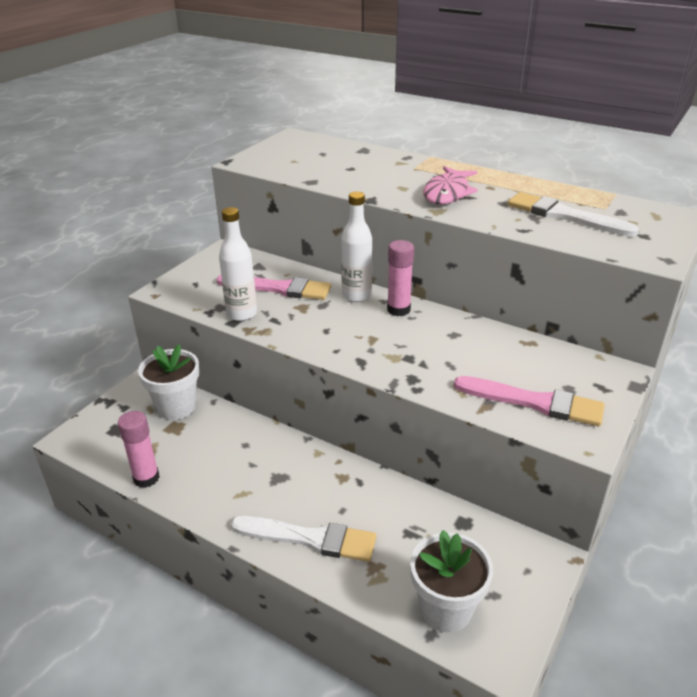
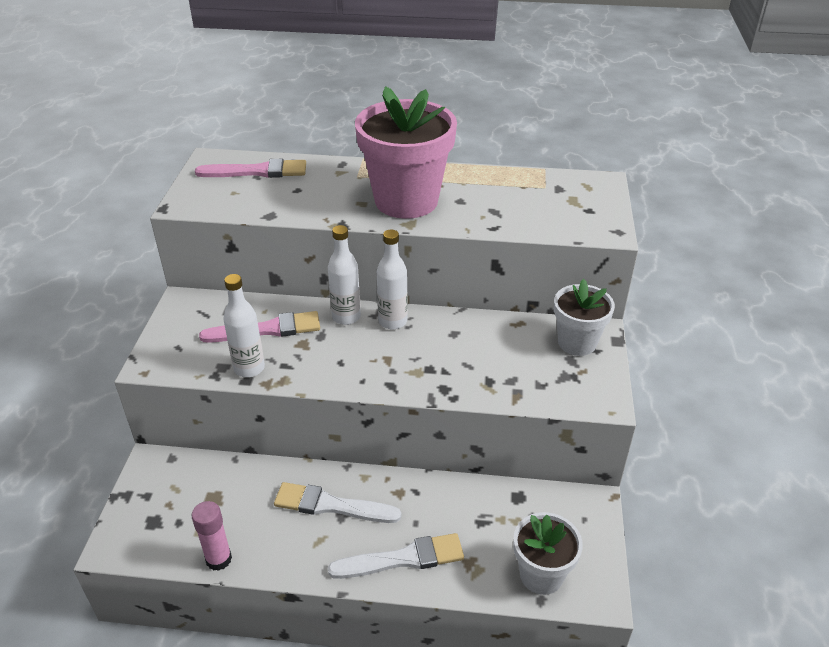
camera: 25 degrees left, 5 degrees up
(176, 407) = (202, 477): white flower pot -> white flower pot (577, 342)
(398, 309) = (392, 321): pink glue stick -> white bottle
(447, 193) = (406, 201): pink fish -> pink flower pot
(534, 402) = (551, 380): pink brush -> pink brush (257, 171)
(564, 215) = (518, 203): white brush -> white brush (331, 505)

